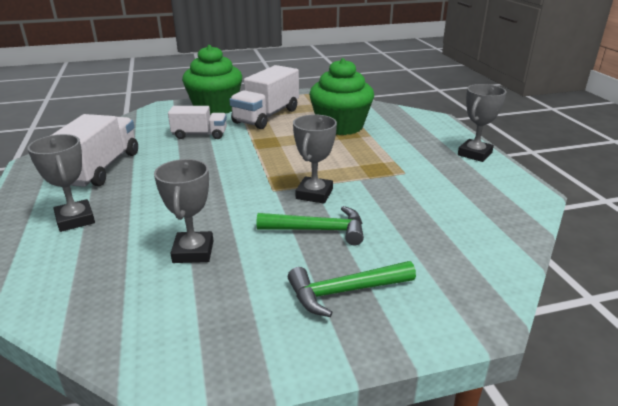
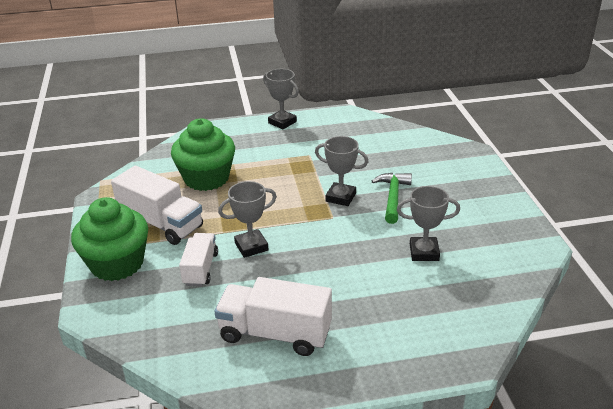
camera: 85 degrees left, 5 degrees up
(75, 219) = (380, 328): grey trophy -> grey trophy (251, 246)
(345, 291) = (458, 190): green hammer -> none

